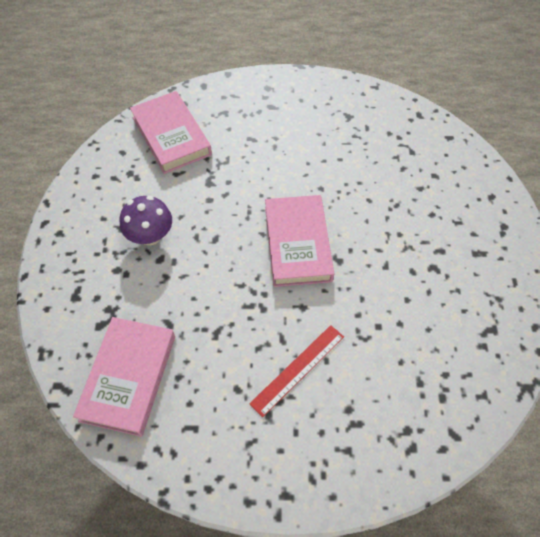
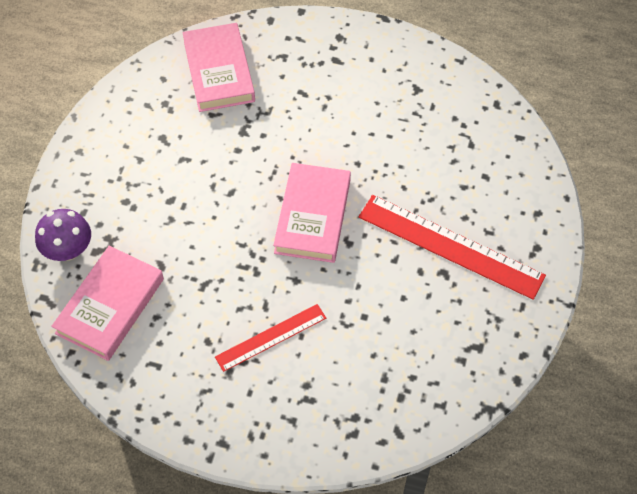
camera: 15 degrees right, 0 degrees up
(150, 236) = (167, 174): purple mushroom -> purple mushroom (68, 250)
(430, 242) = (450, 246): none -> red ruler

